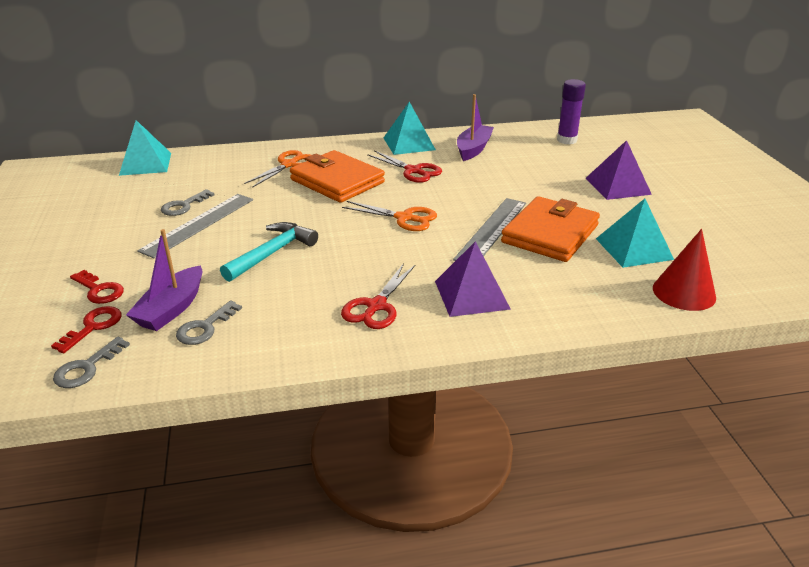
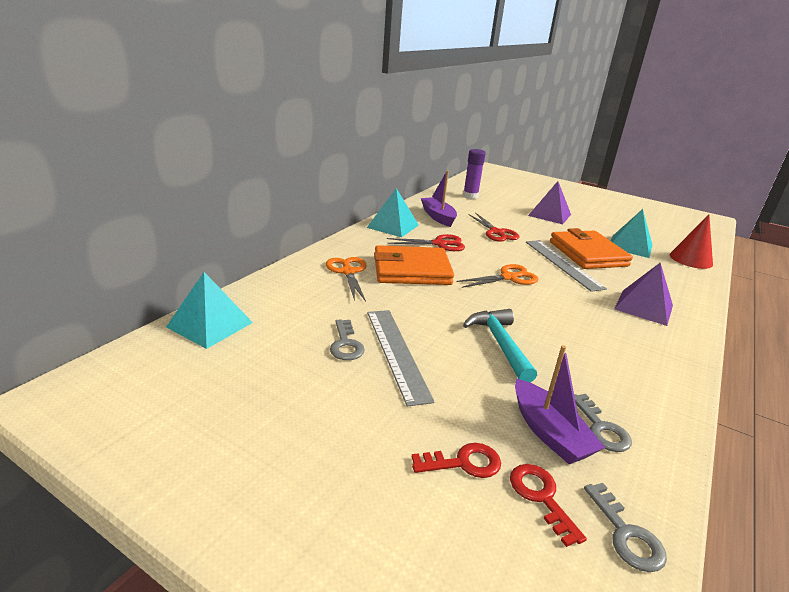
camera: 50 degrees left, 5 degrees down
(376, 306) = (631, 342): red scissors -> red scissors (496, 232)

